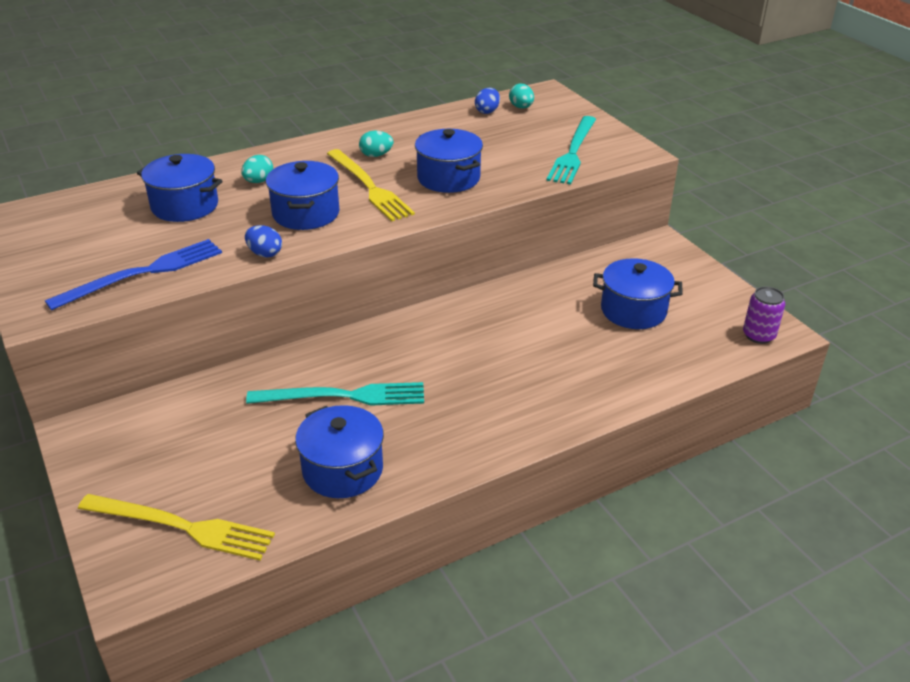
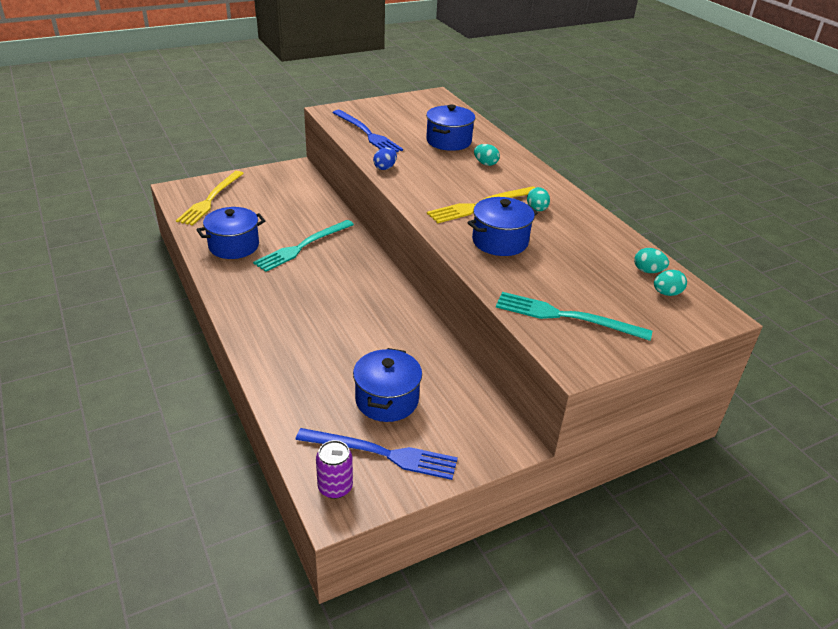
camera: 90 degrees right, 0 degrees up
(306, 213) = (438, 181): blue pot -> none
(343, 396) = (302, 246): turquoise fork -> turquoise fork turned 45 degrees clockwise
(487, 111) = (648, 271): blue egg -> turquoise egg
(705, 311) = (382, 453): none -> blue fork

